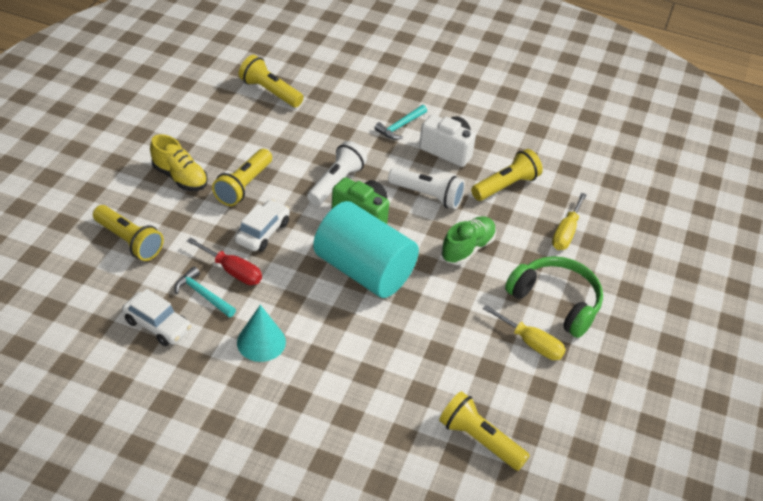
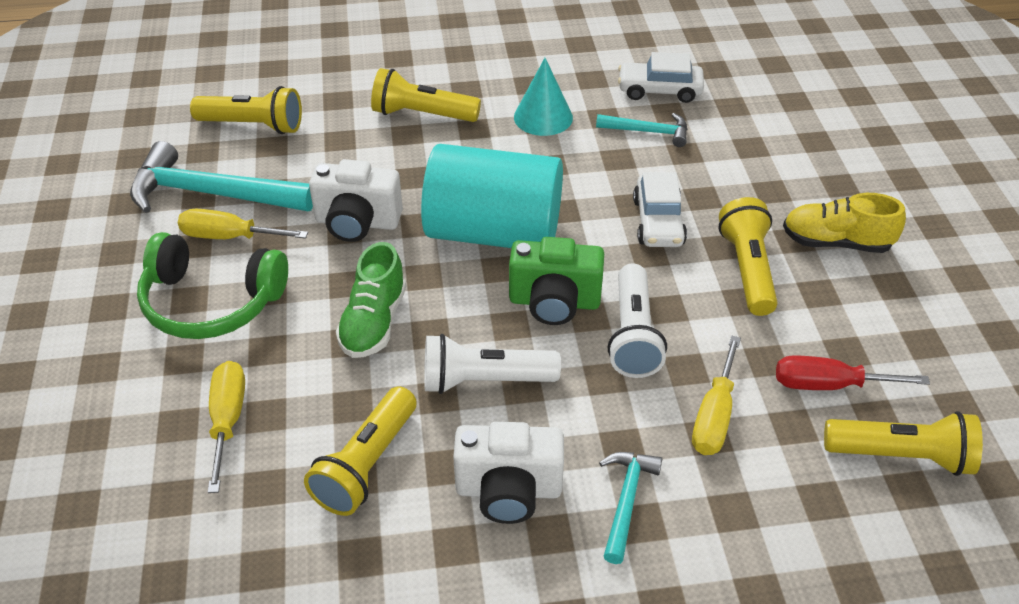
camera: 155 degrees right, 0 degrees up
(129, 241) = (789, 147): yellow flashlight -> yellow flashlight (422, 114)
(233, 271) = (643, 166): red screwdriver -> red screwdriver (828, 385)
(332, 136) = (714, 416): none -> yellow screwdriver
(444, 316) = (357, 222): none -> white camera
(532, 385) = (212, 194): none -> turquoise hammer

